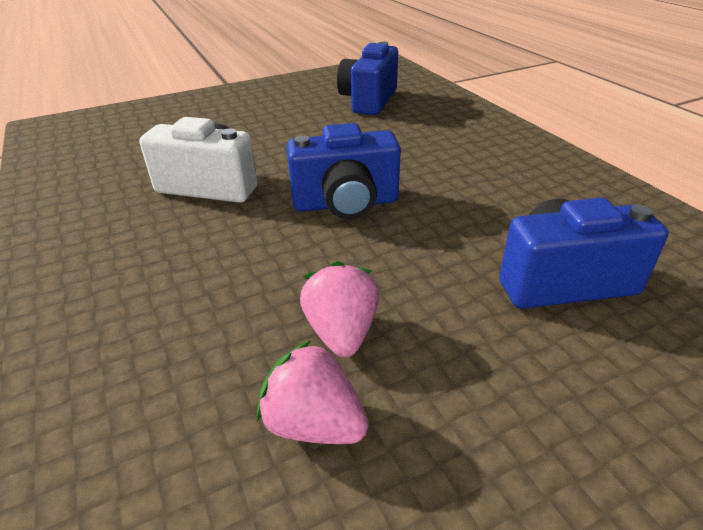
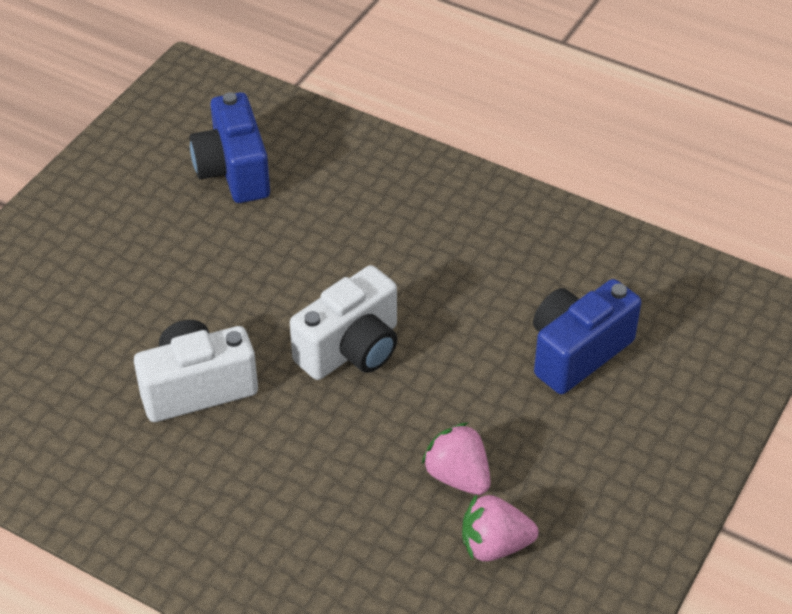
camera: 35 degrees left, 10 degrees up
(346, 204) = (351, 349): blue camera -> white camera

